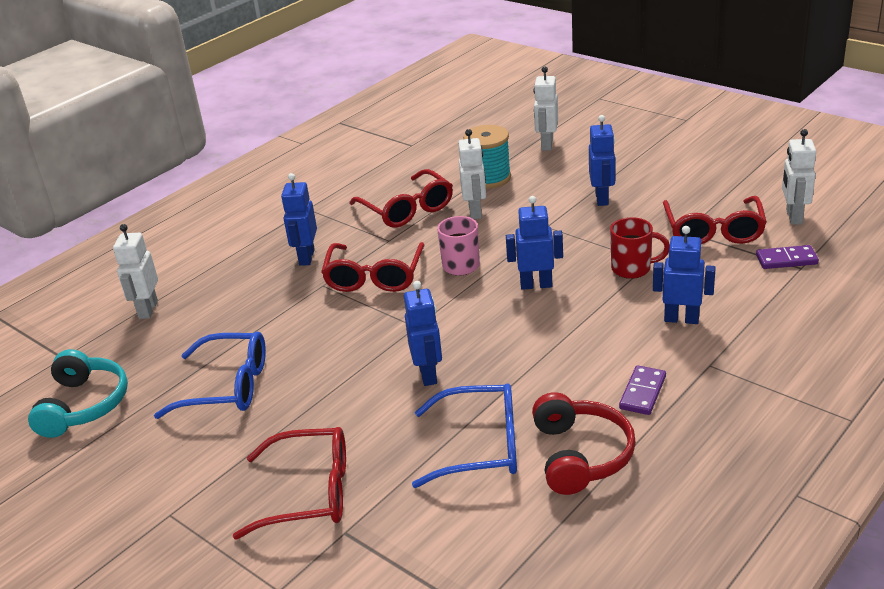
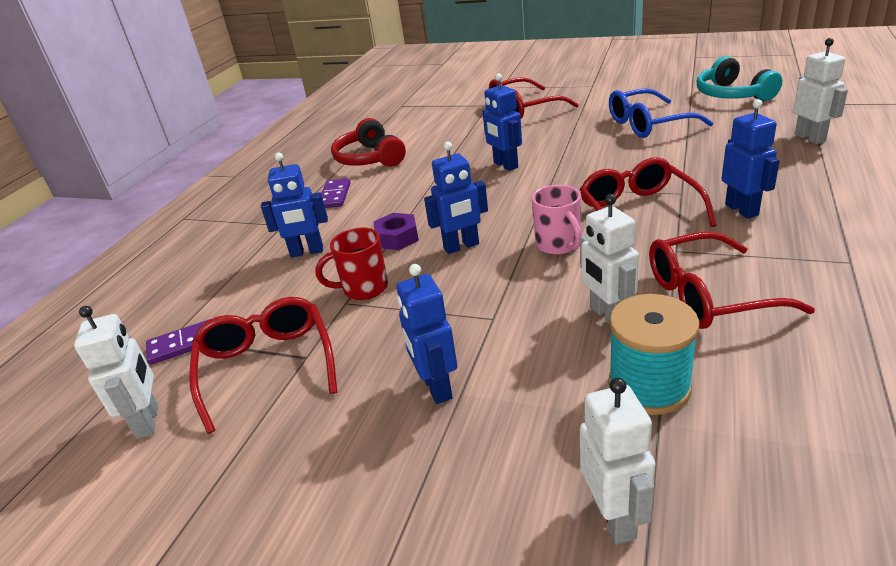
camera: 160 degrees right, 0 degrees up
(407, 209) = (708, 295): red glasses -> red glasses turned 45 degrees counterclockwise
(480, 446) = (437, 146): blue glasses -> none
(589, 310) = (397, 238): none -> purple nut

